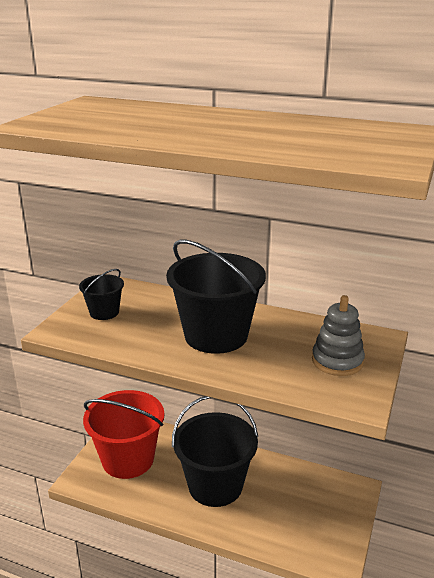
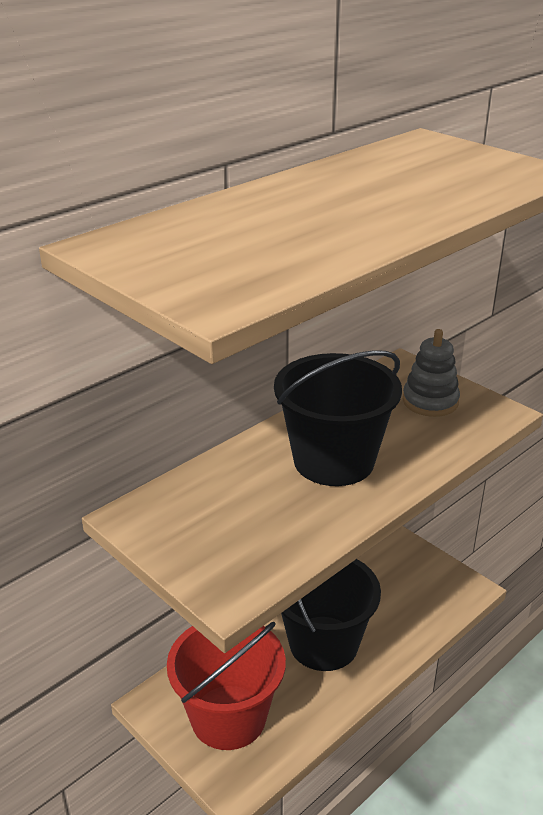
camera: 65 degrees left, 5 degrees up
(104, 312) = (210, 538): black bucket -> none

